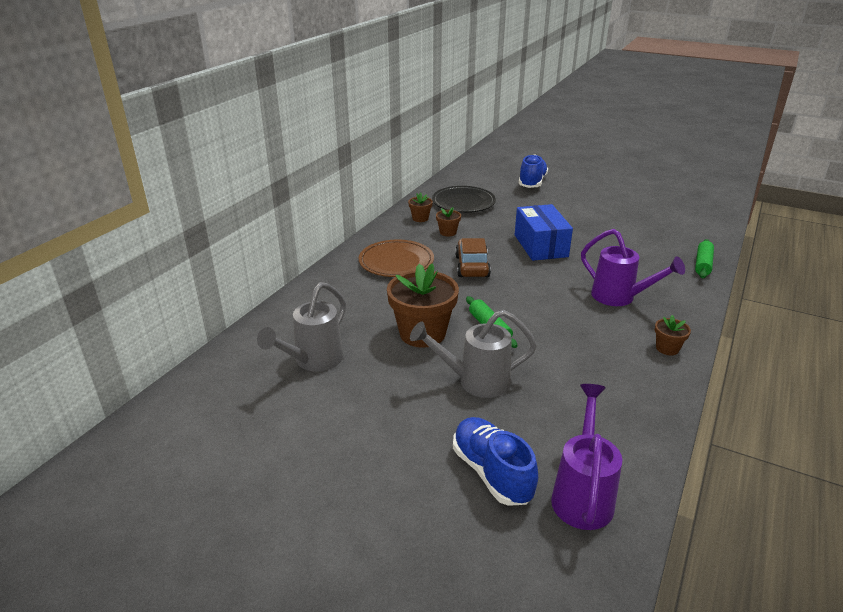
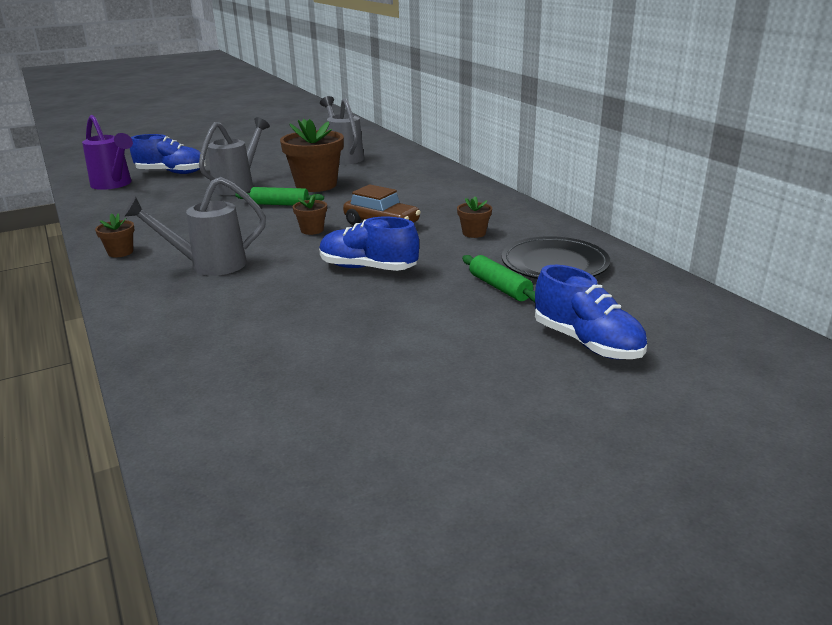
camera: 125 degrees right, 5 degrees down
(396, 262) = (440, 199): brown plate -> none
(420, 218) = (531, 229): brown flower pot -> brown flower pot (312, 230)
(540, 246) = (368, 268): blue box -> blue shoe
(620, 298) = (208, 265): purple watering can -> grey watering can
(703, 264) = (150, 349): green rolling pin -> green rolling pin (499, 287)

